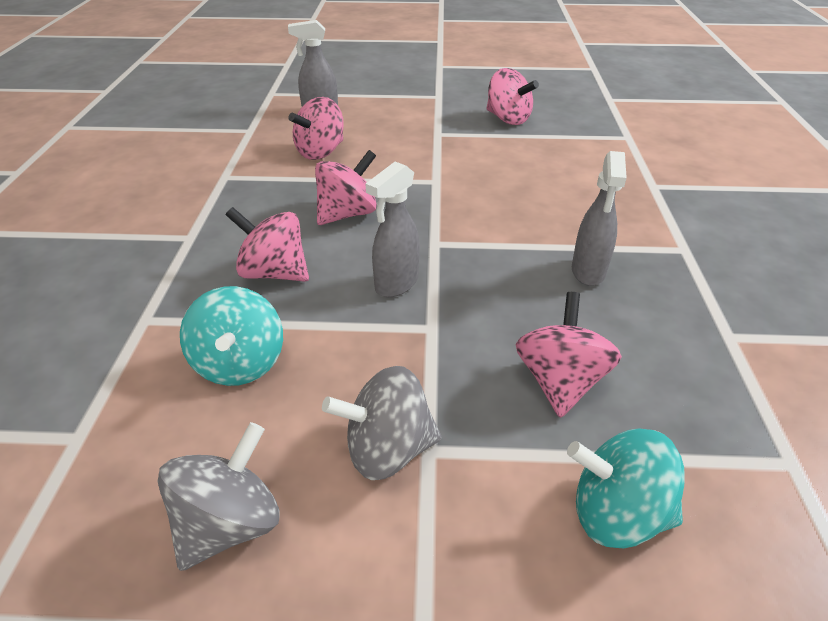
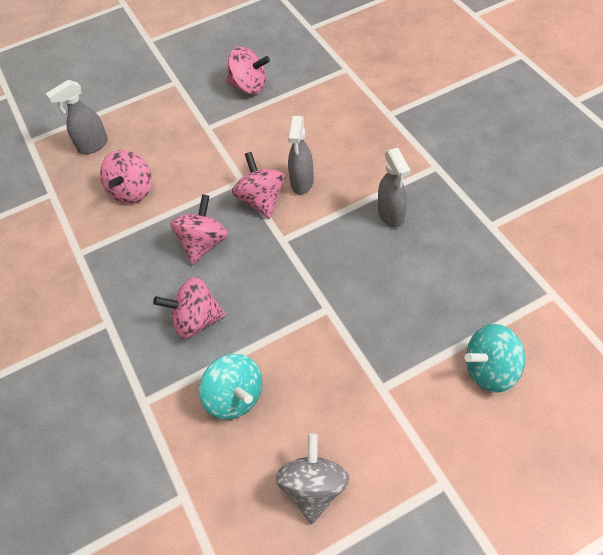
camera: 25 degrees left, 15 degrees up
(387, 450) = (361, 400): grey spinning top -> none
(396, 284) = (282, 287): grey spray bottle -> grey spray bottle (302, 183)
(560, 382) = (421, 307): pink spinning top -> pink spinning top (261, 200)

